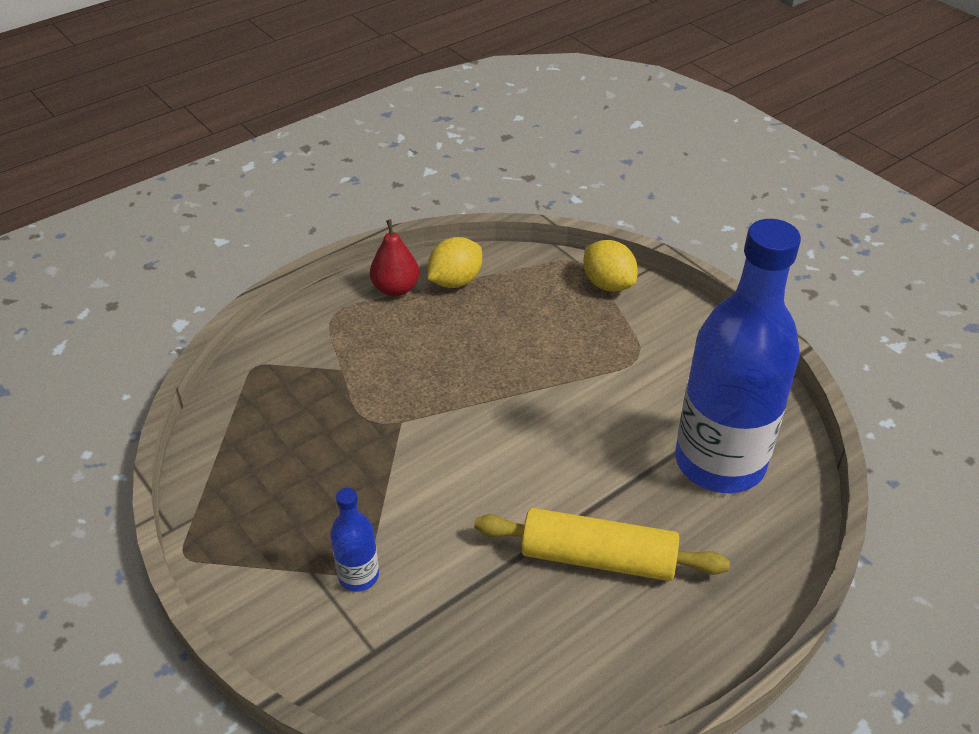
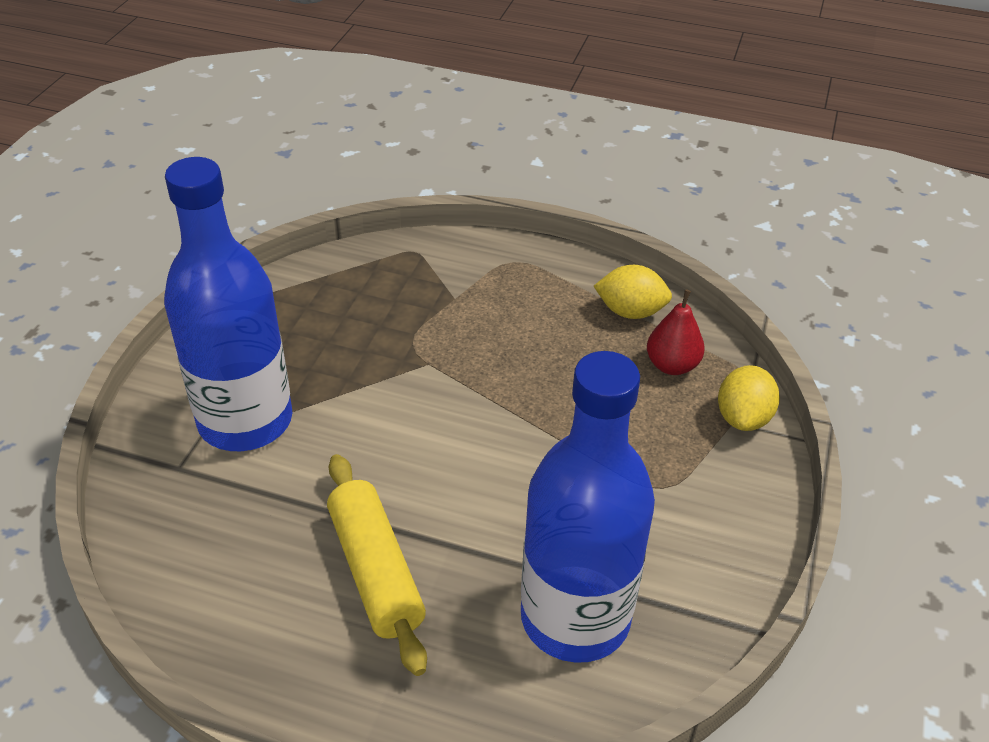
camera: 55 degrees right, 0 degrees up
(358, 576) = (245, 421): blue bottle -> blue bottle, size x2.43
(396, 289) = (581, 281): red pear -> red pear (672, 365)

